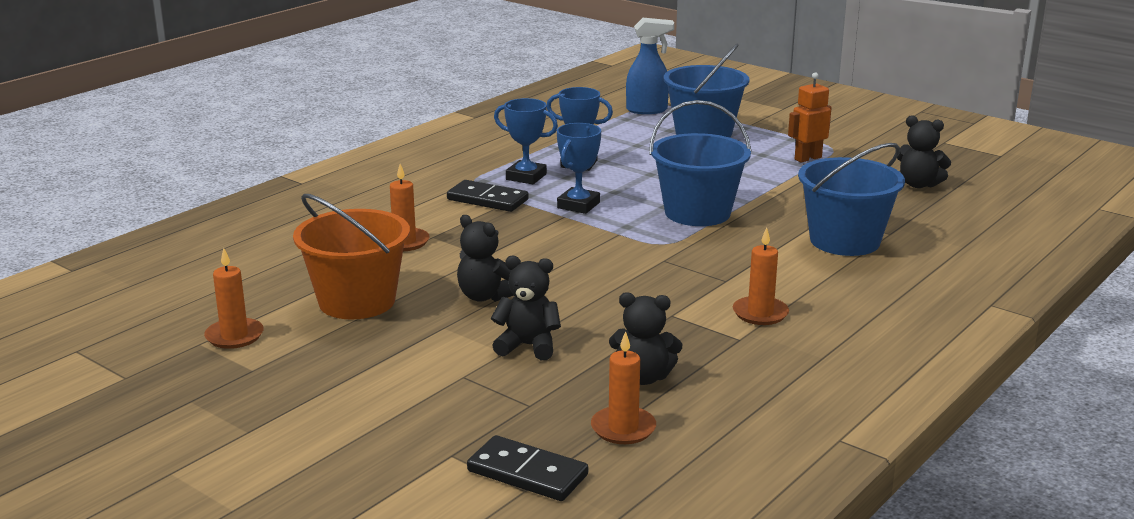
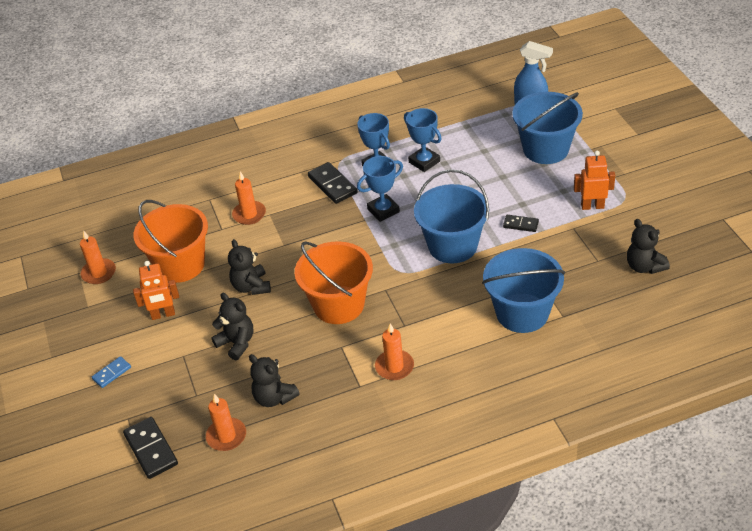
camera: 35 degrees right, 20 degrees up
(371, 420) = (112, 373): none -> blue domino
(386, 348) = (163, 315): none -> orange robot
(622, 284) = (339, 305): none -> orange bucket
(751, 184) = (520, 224): none -> black domino

